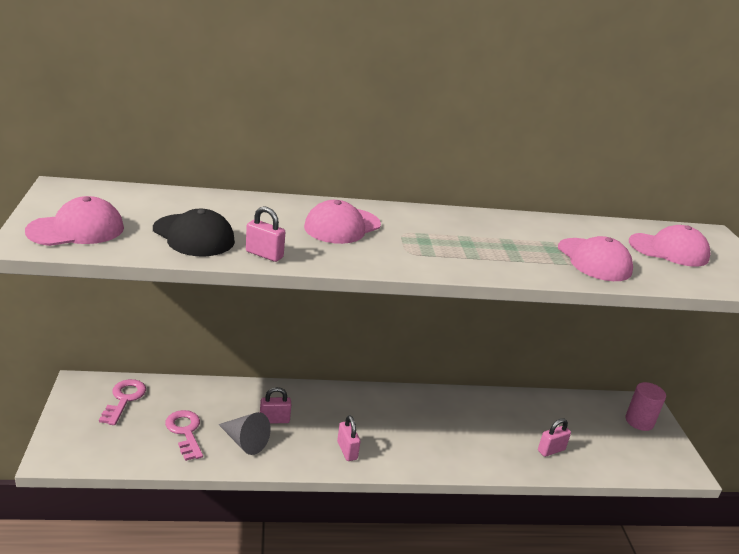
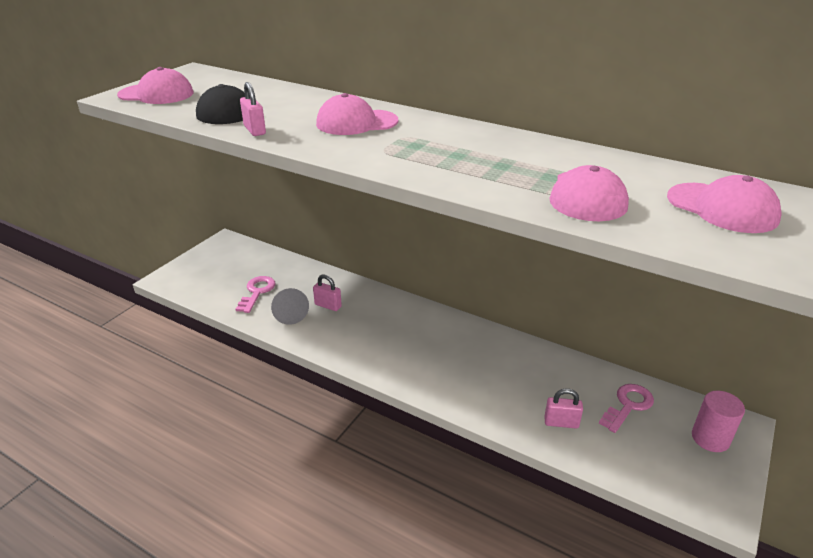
camera: 40 degrees right, 5 degrees up
(124, 399) = (242, 258): pink key -> pink key (628, 405)
(347, 450) = (360, 348): pink padlock -> none

